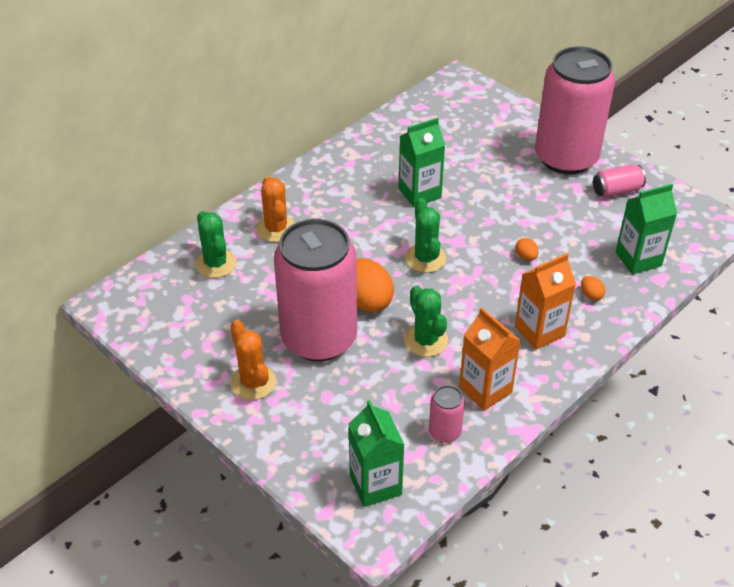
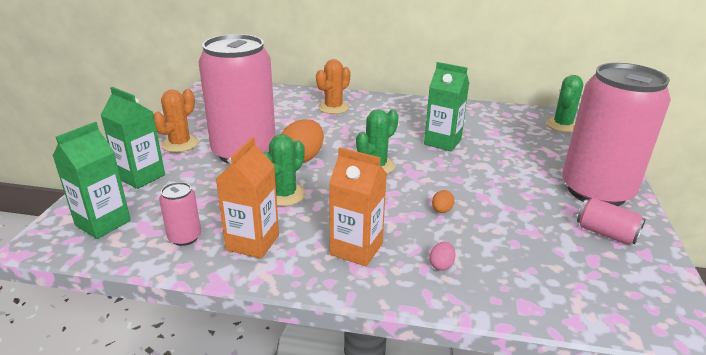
camera: 55 degrees right, 15 degrees down
(216, 263) = (278, 101): green cactus -> green cactus (562, 125)
(591, 295) = (441, 265): orange egg -> pink egg
(638, 259) = (534, 280): green carton -> green carton (141, 176)

